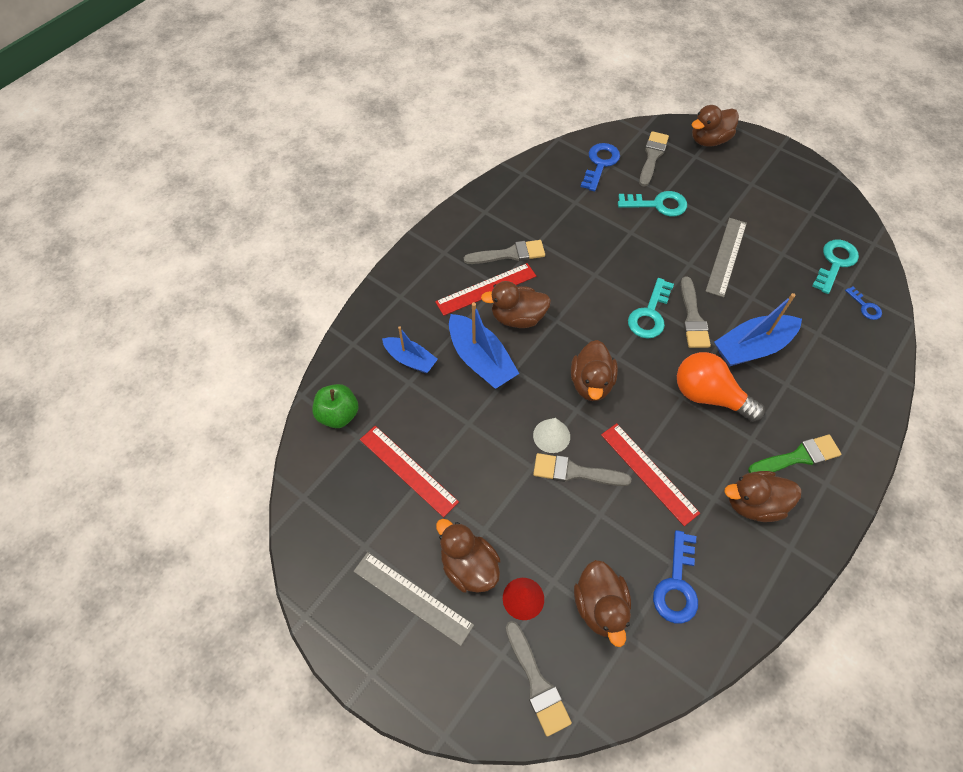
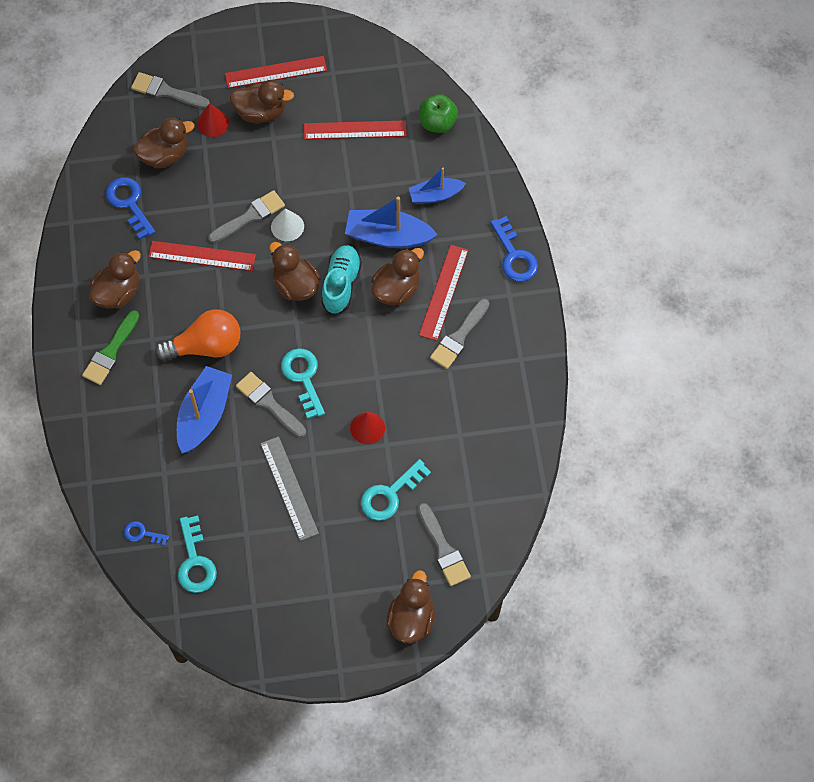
camera: 135 degrees right, 5 degrees up
(412, 598) = (276, 72): grey ruler -> red ruler
(555, 354) = (341, 284): none -> turquoise shoe
(600, 164) = (480, 497): blue key -> blue key (514, 256)
(600, 606) = (165, 155): brown duck -> brown duck turned 120 degrees clockwise
(634, 250) = (367, 428): none -> red cone

